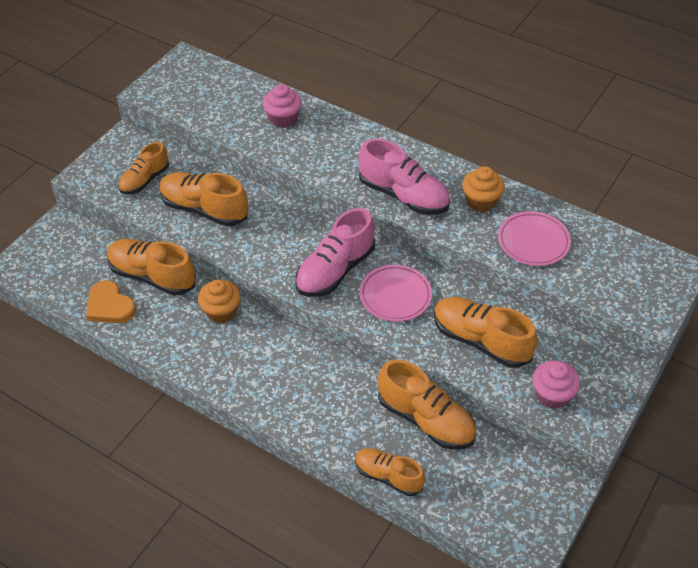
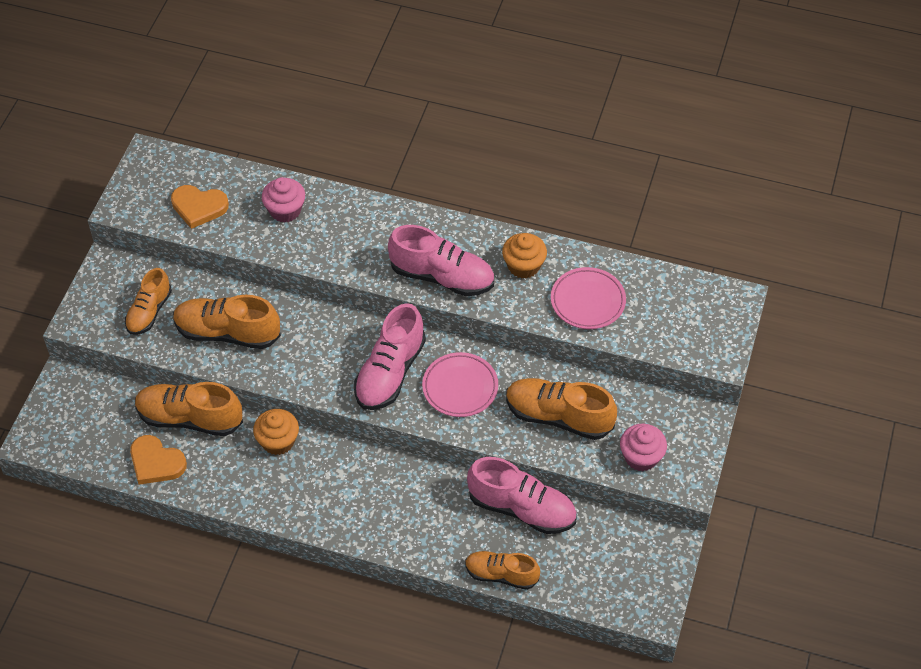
camera: 15 degrees left, 5 degrees up
(211, 103) = (199, 207): none -> orange heart
(426, 419) = (522, 508): orange shoe -> pink shoe

